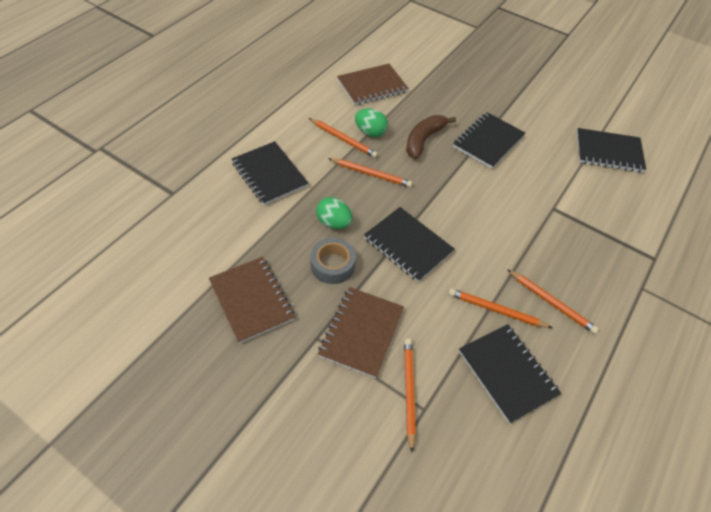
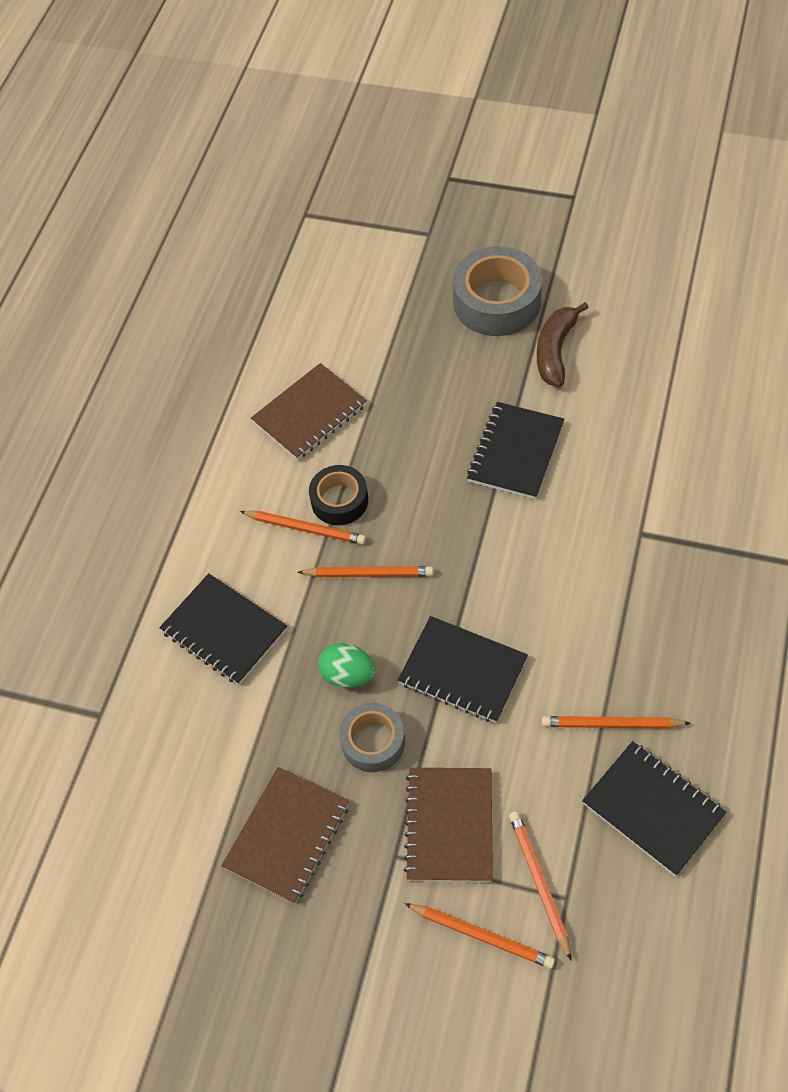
camera: 10 degrees left, 5 degrees up
(252, 300) = (287, 836): brown notebook -> brown notebook turned 75 degrees clockwise
(370, 132) = (339, 500): green egg -> black tape
(424, 140) = (422, 485): brown banana -> brown banana (555, 351)
(505, 68) = (497, 302): none -> grey tape
(551, 302) = (679, 685): orange pencil -> orange pencil (481, 936)
(608, 152) = (691, 405): black notebook -> none

